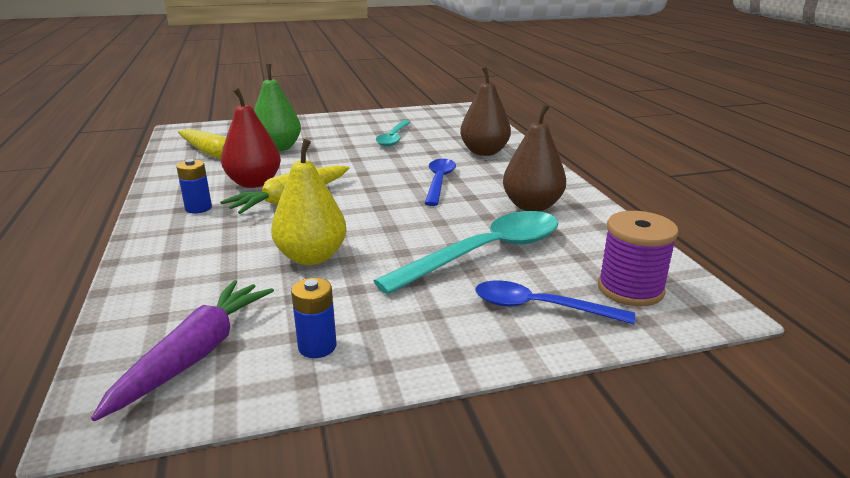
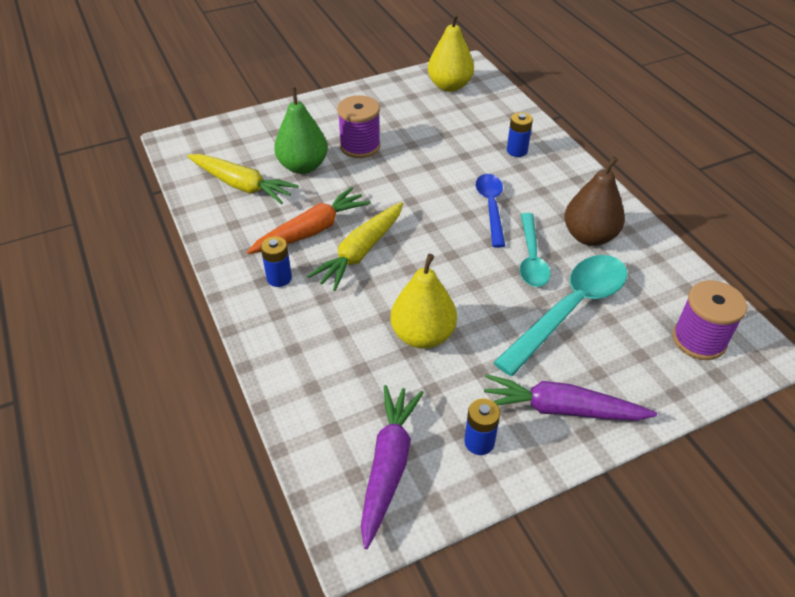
camera: 10 degrees left, 20 degrees up
(254, 183) = (311, 231): red pear -> orange carrot
(338, 141) = (360, 146): none -> purple spool
(393, 138) = (416, 134): turquoise spoon -> turquoise spoon (531, 258)
(434, 329) = (561, 409): none -> purple carrot
(442, 116) = (449, 86): none -> yellow pear
(484, 152) = (517, 151): brown pear -> blue battery
(540, 307) = (634, 372): blue spoon -> none

